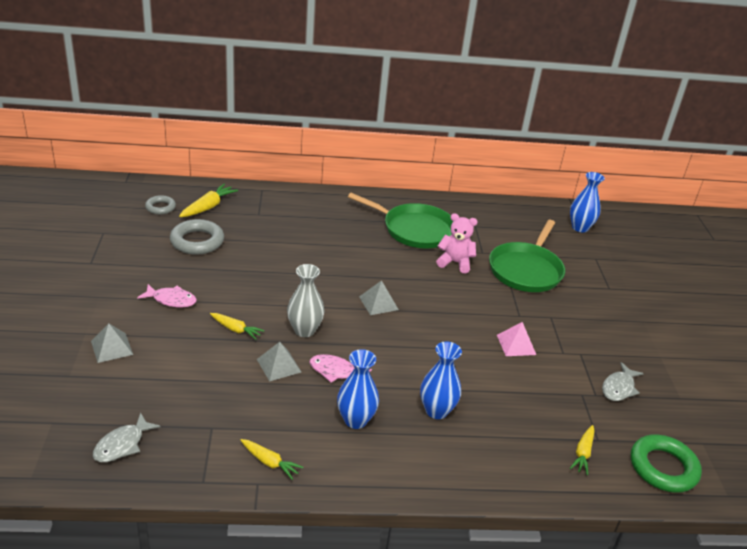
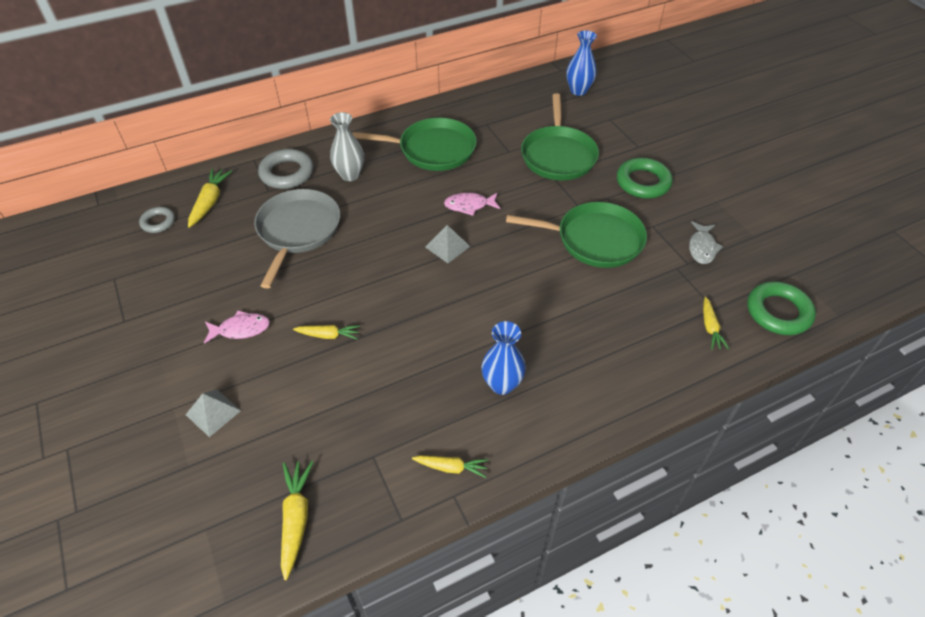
camera: 20 degrees left, 15 degrees up
(122, 444) = (296, 518): grey fish -> yellow carrot
(197, 241) = (224, 248): grey ring -> grey ring (287, 173)
(262, 249) = (298, 231): none -> grey pan
(279, 365) = (395, 357): grey pyramid -> none
(304, 330) = (396, 307): grey vase -> grey vase (350, 175)
(336, 371) = (453, 340): pink fish -> pink fish (469, 205)
(436, 411) = (567, 341): blue vase -> none
(455, 262) = (491, 172): pink teddy bear -> none
(516, 344) = (594, 239): pink pyramid -> green pan
(594, 317) = (643, 182): none -> green ring

